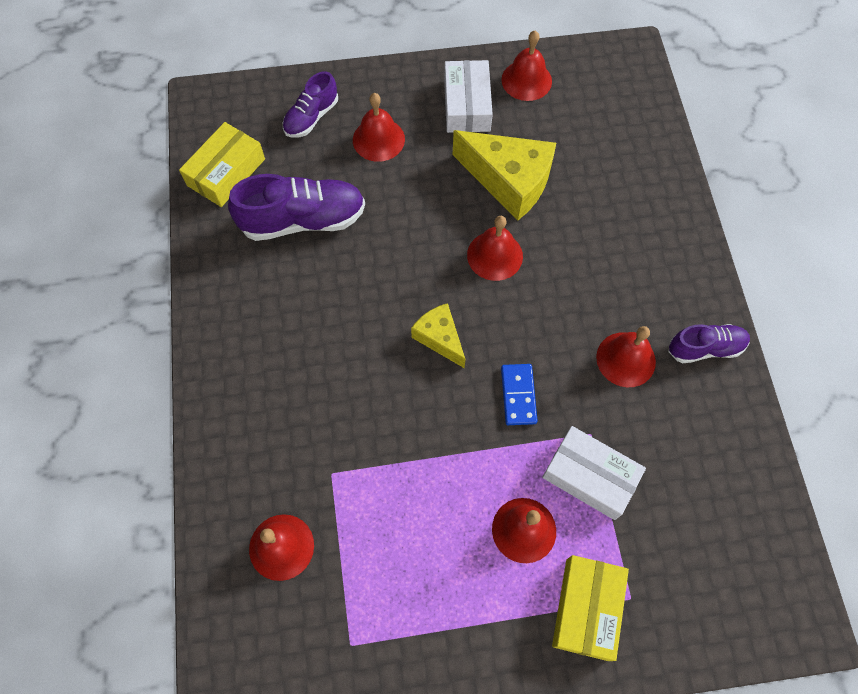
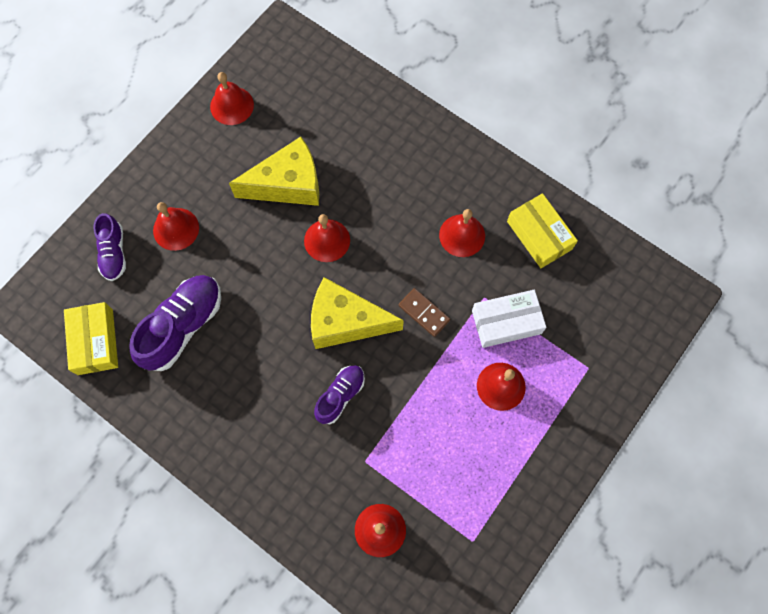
camera: 45 degrees left, 5 degrees up
(440, 338) = (345, 321): yellow cheese -> yellow cheese, size x1.76
(466, 105) = (210, 155): white box -> none
(518, 395) = (424, 313): blue domino -> brown domino
(587, 609) = (572, 395): yellow box -> yellow box (539, 235)
(705, 348) = (498, 189): purple shoe -> purple shoe (340, 396)

